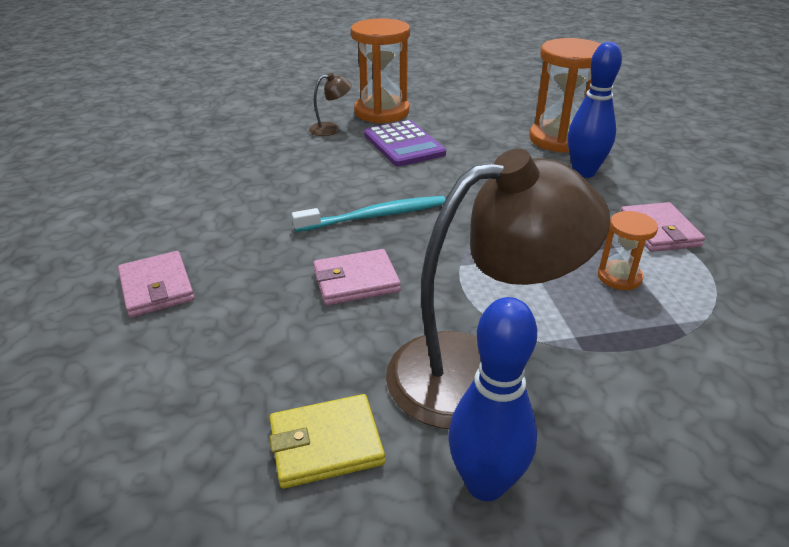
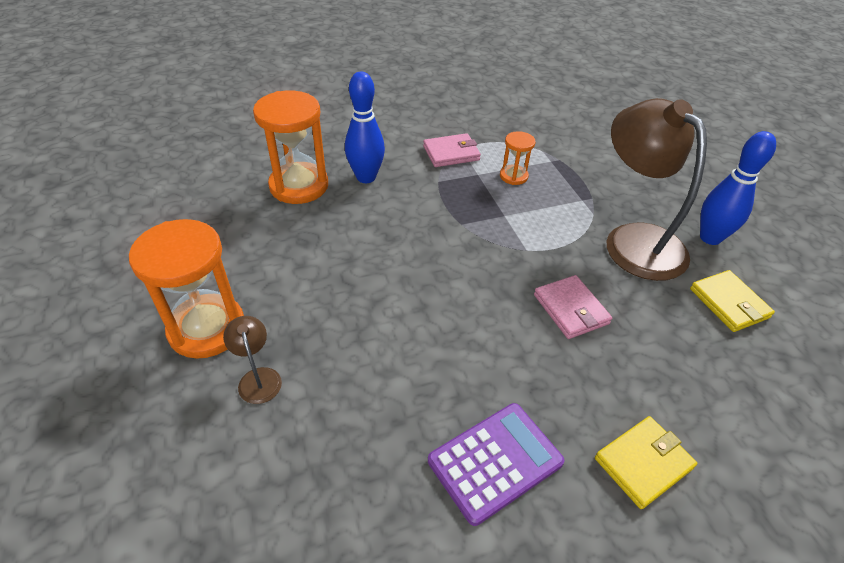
camera: 100 degrees left, 10 degrees up
(156, 287) = (643, 463): pink wallet -> yellow wallet
(376, 216) = (468, 307): turquoise toothbrush -> none
(404, 144) = (309, 298): purple calculator -> purple calculator (495, 461)

